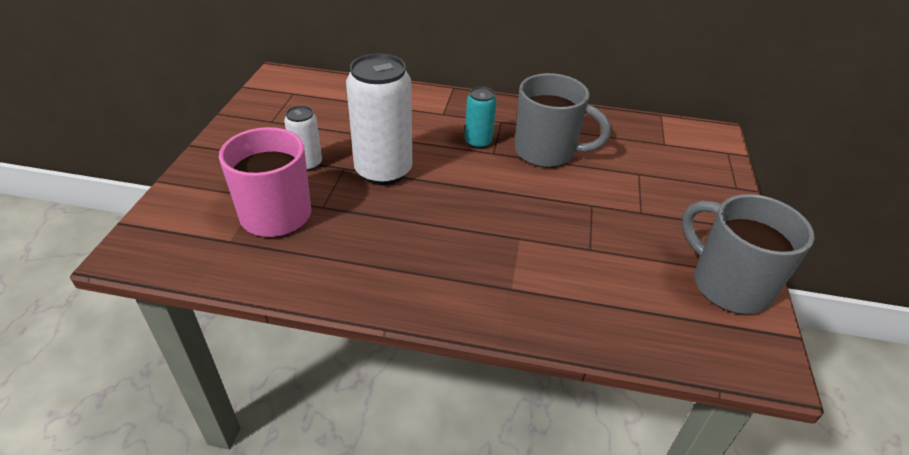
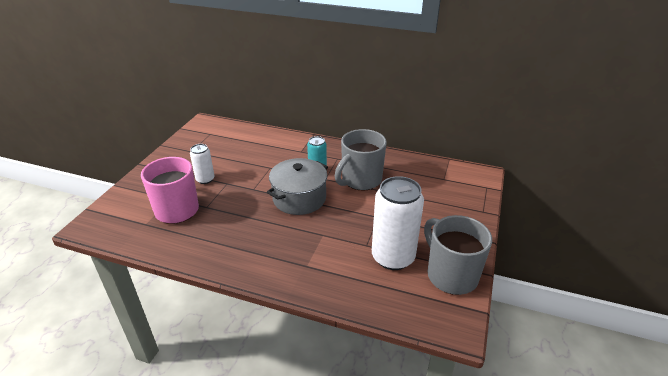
camera: 10 degrees right, 5 degrees down
(383, 171) = (250, 186): white can -> white can (393, 257)
(465, 184) = (299, 198): none -> grey pot
(547, 152) = (360, 180): grey mug -> grey mug turned 105 degrees clockwise

